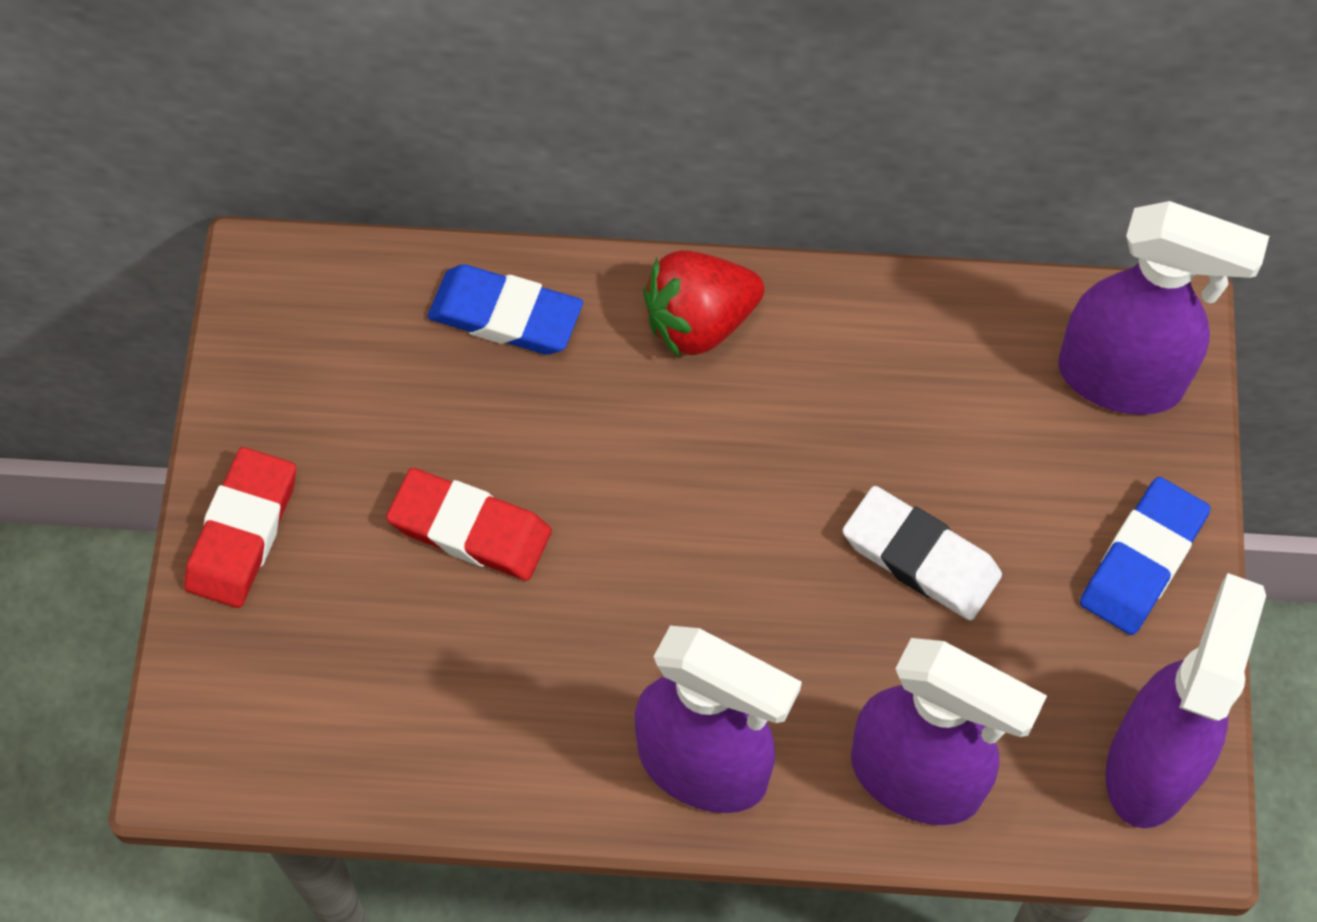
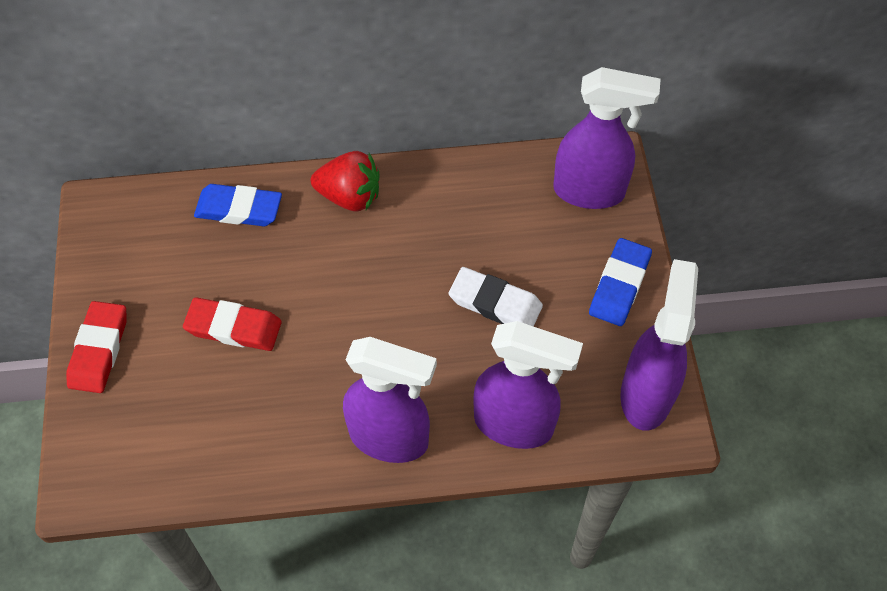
camera: 10 degrees left, 5 degrees down
(699, 322) = (350, 196): red strawberry -> red strawberry turned 135 degrees counterclockwise

